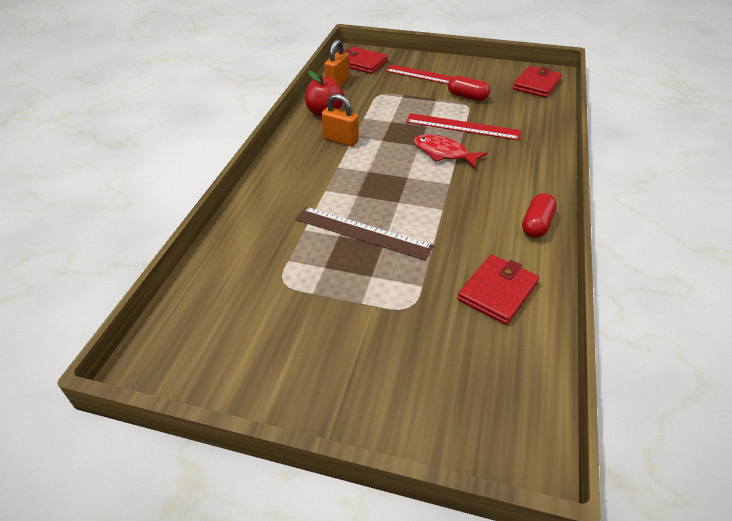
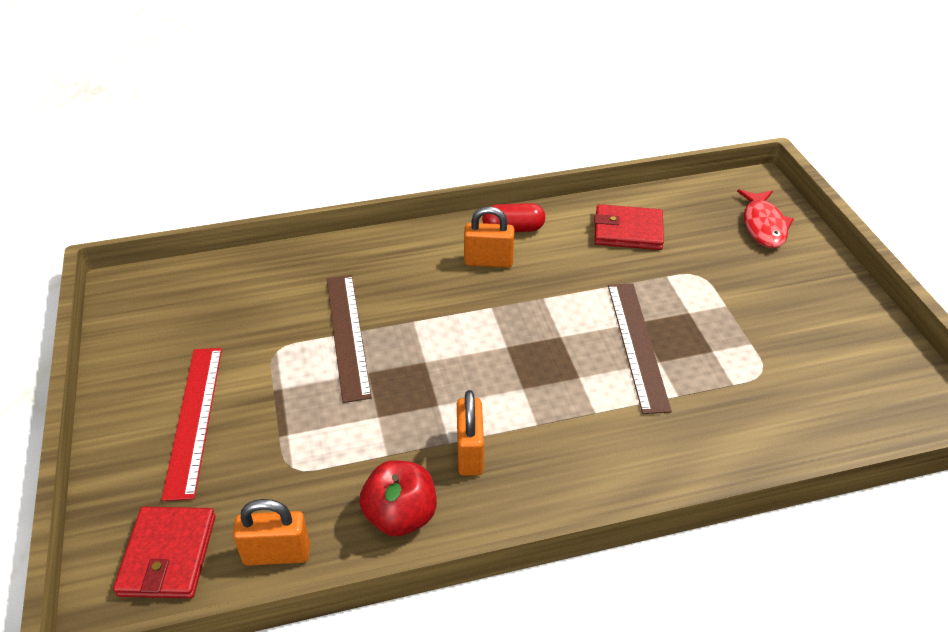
camera: 120 degrees left, 0 degrees up
(444, 153) = (429, 332): red fish -> red fish (763, 225)
(462, 127) = (347, 335): red ruler -> brown ruler
(467, 97) = (251, 356): red capsule -> none
(500, 198) = (488, 261): none -> orange padlock
(536, 85) = (173, 295): red wallet -> none

